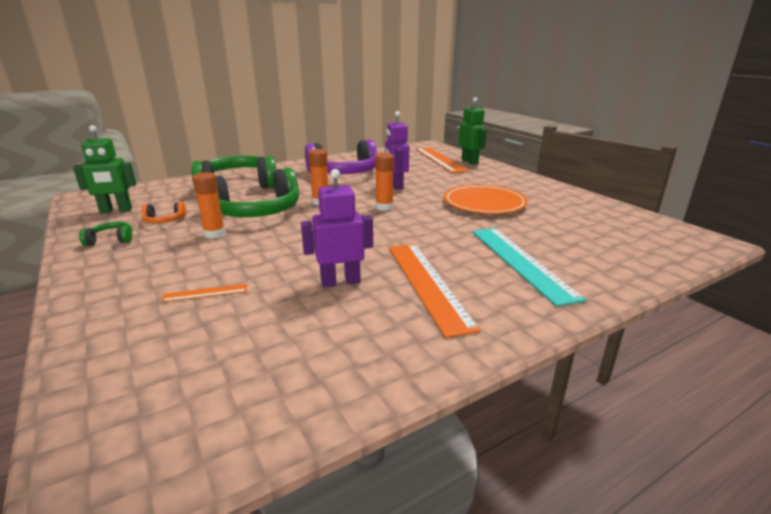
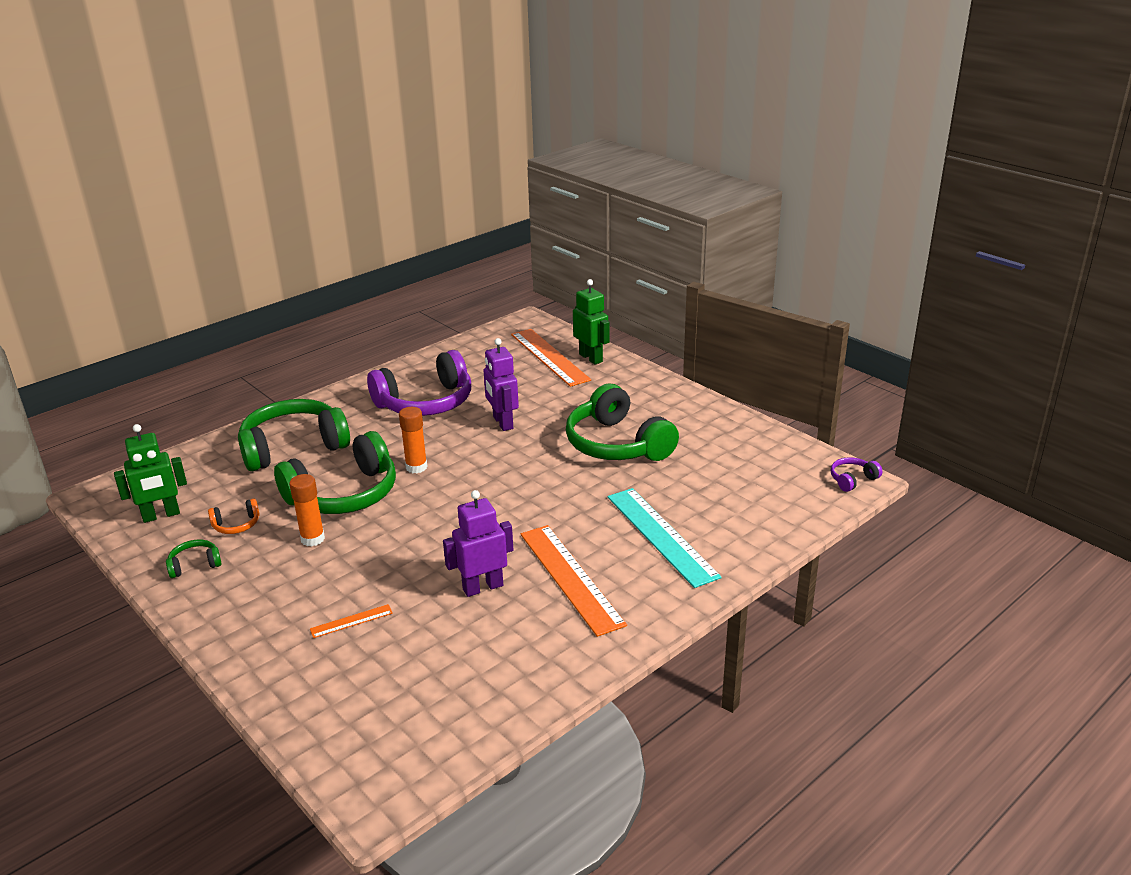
camera: 10 degrees left, 5 degrees up
(384, 207) = (498, 467): orange glue stick -> none
(484, 203) = (617, 444): orange plate -> green headphones
(706, 241) = (852, 479): none -> purple headphones

